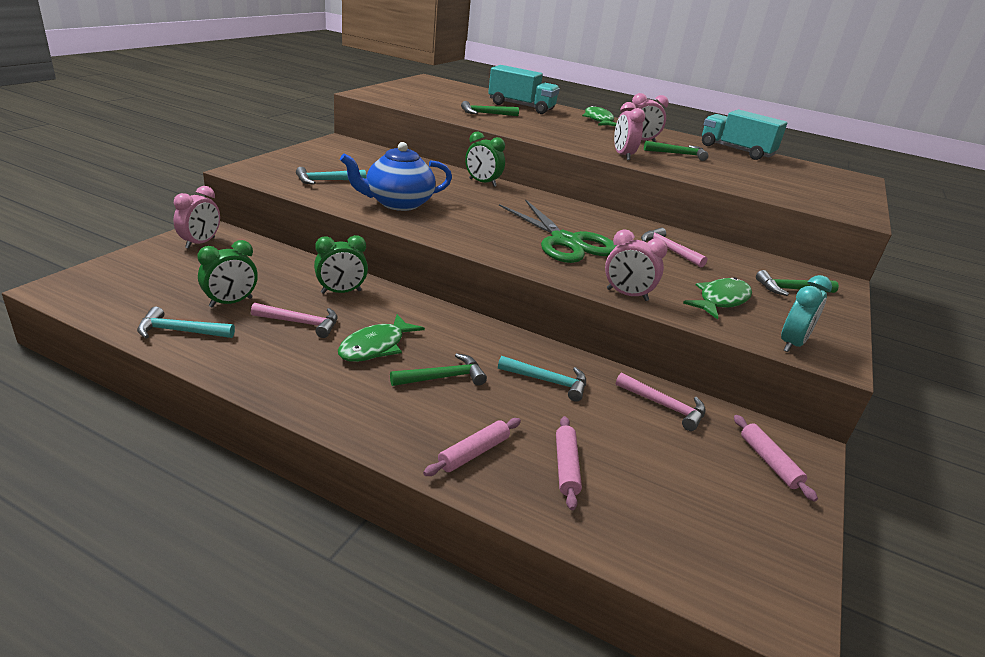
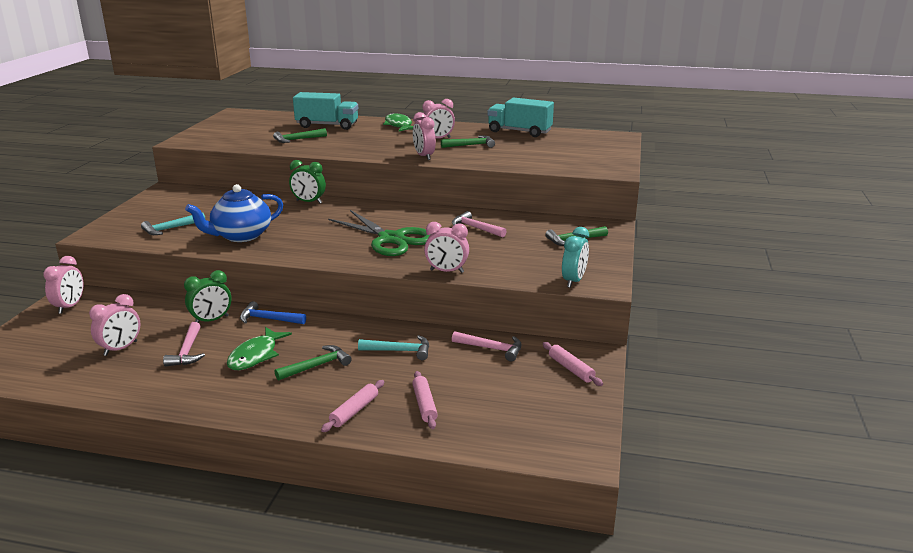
camera: 10 degrees left, 5 degrees down
(180, 331) = (88, 379): turquoise hammer -> none
(231, 302) = (120, 348): green clock -> pink clock
(301, 323) = (187, 351): pink hammer -> pink hammer turned 90 degrees clockwise
(404, 305) = (268, 319): none -> blue hammer
(721, 300) = (520, 260): green fish -> none

